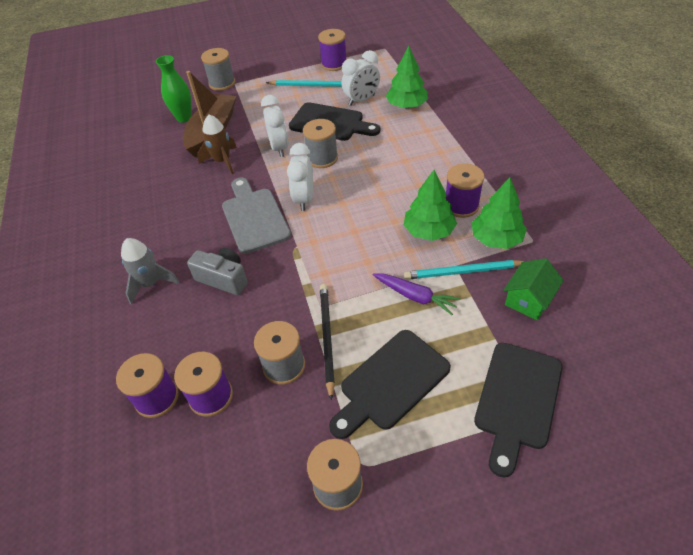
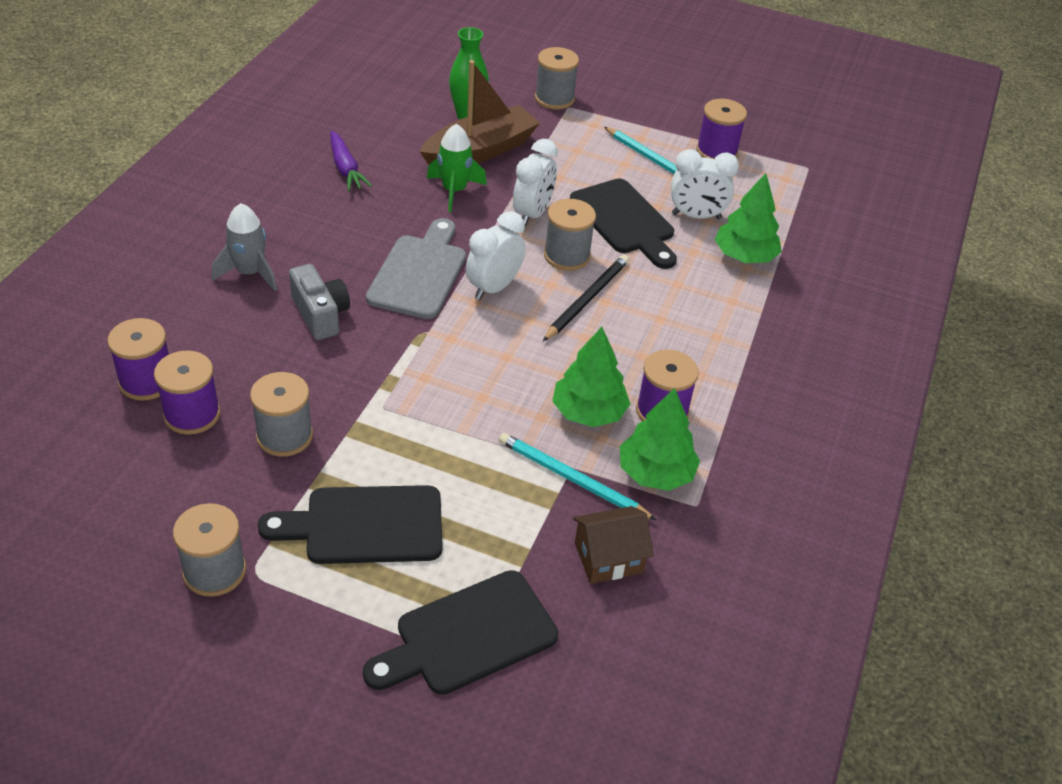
camera: 30 degrees right, 5 degrees down
(222, 161) = (454, 191): brown rocket -> green rocket
(327, 338) = (353, 441): black pencil -> black pencil (587, 299)
(415, 296) = (489, 466): purple carrot -> purple carrot (345, 168)
(528, 300) = (608, 558): green house -> brown house

